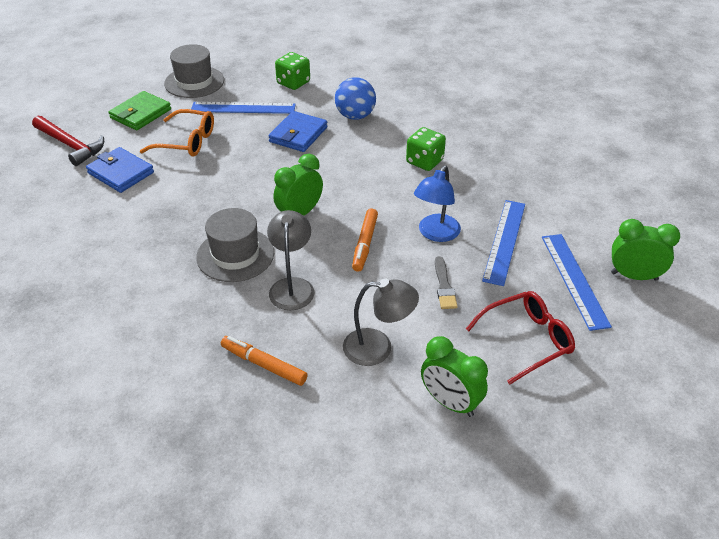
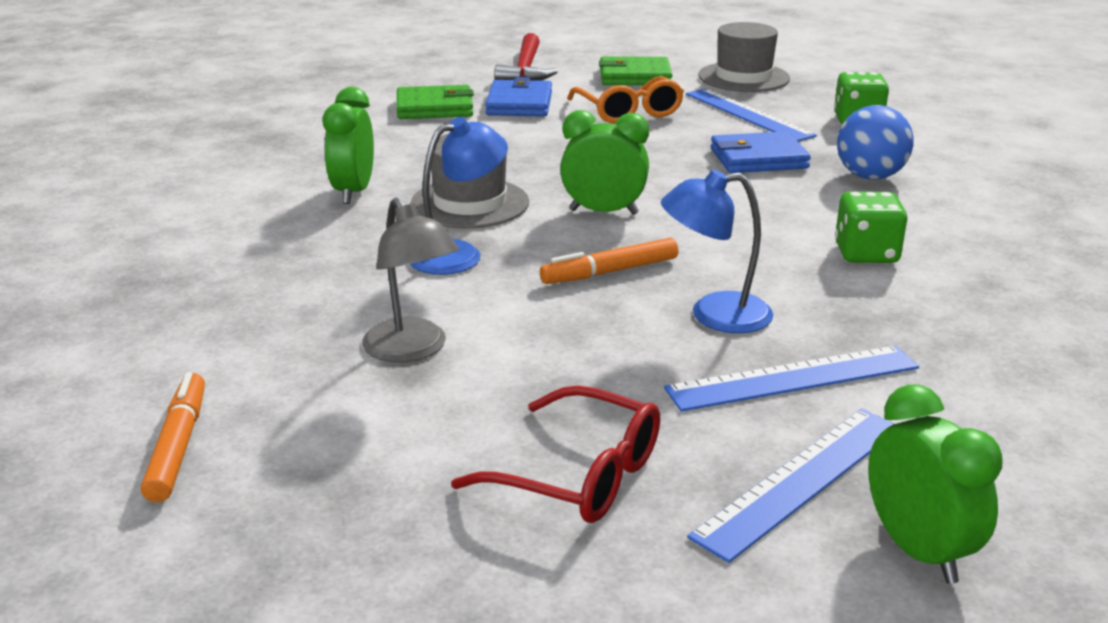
camera: 55 degrees right, 15 degrees down
(80, 207) = (435, 108): none -> green wallet
(264, 365) = (297, 285): orange marker -> orange marker (178, 446)
(292, 286) = (458, 254): grey lamp -> blue lamp
(444, 286) = (607, 359): grey brush -> none
(450, 402) = (360, 445): green clock -> green clock (353, 192)

